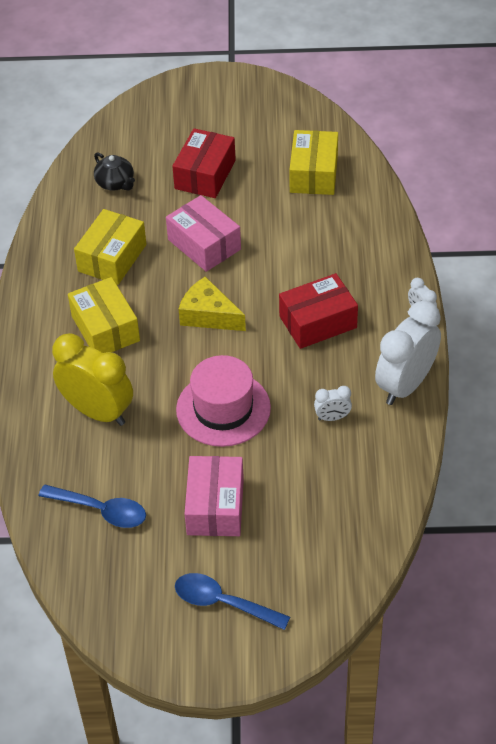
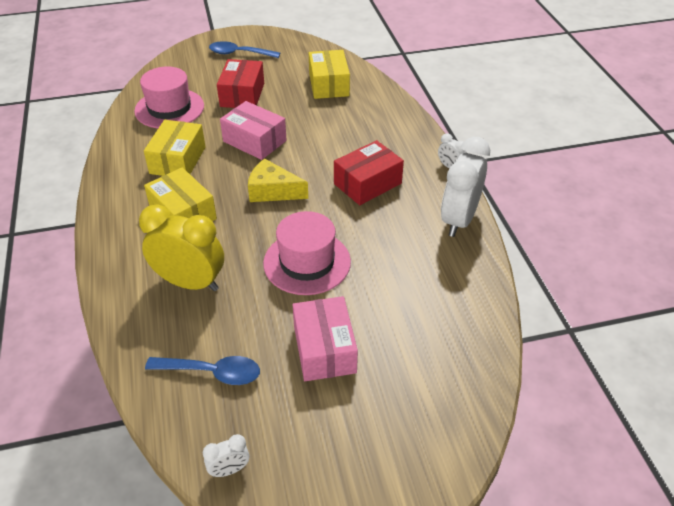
camera: 15 degrees left, 5 degrees down
(115, 183) = (169, 108): black teapot -> pink hat
(223, 602) = (359, 443): blue spoon -> blue spoon (239, 53)
(332, 417) = (406, 255): white clock -> white clock (229, 470)

